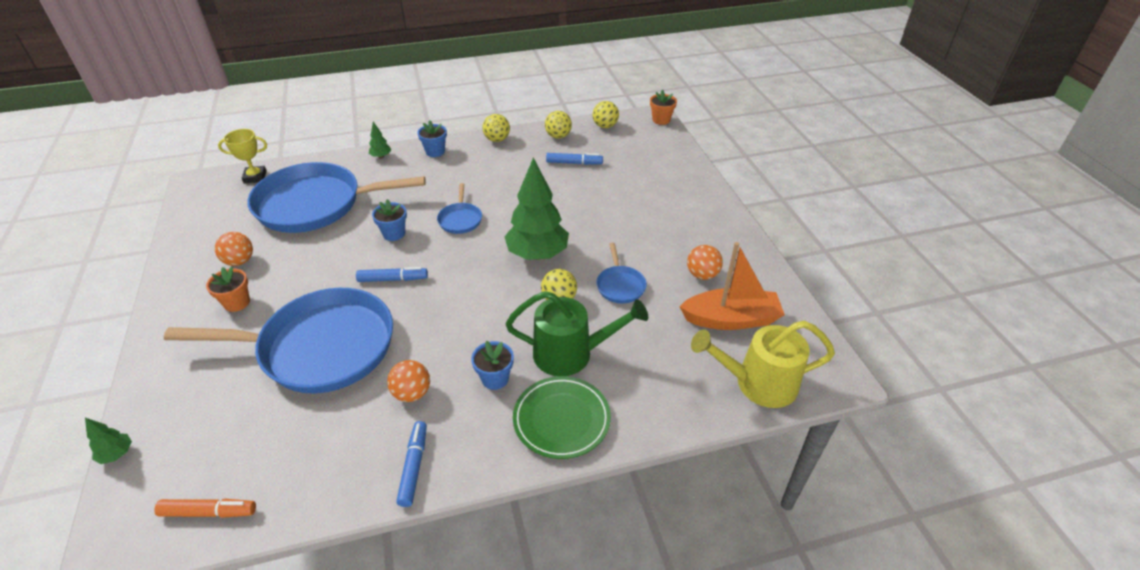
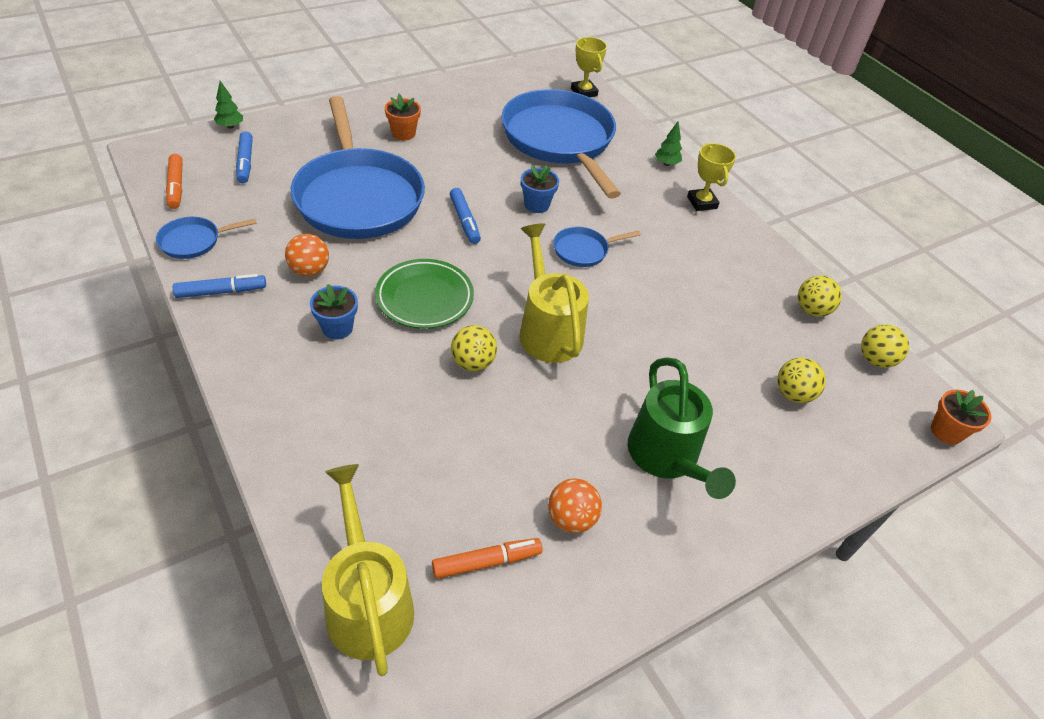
camera: 70 degrees right, 5 degrees up
(239, 261) = (458, 119): orange ball -> none
(435, 152) = (702, 203): blue flower pot -> yellow trophy
(497, 139) = (762, 251): yellow ball -> yellow ball (793, 394)
(537, 254) = (547, 329): green tree -> yellow watering can
(561, 420) = (286, 393): green plate -> green plate (424, 298)
(571, 354) = (385, 388): green watering can -> green watering can (667, 458)
(574, 163) = (757, 337): blue marker -> blue marker (245, 163)
(620, 285) = (517, 421): blue pan -> blue pan (194, 241)
(731, 319) = (487, 562): orange boat -> orange marker

